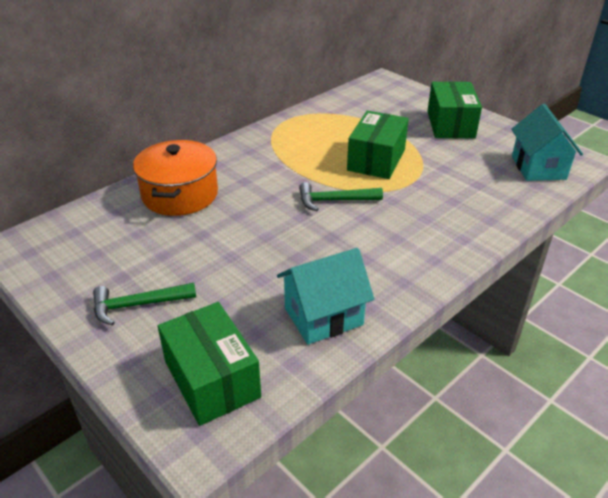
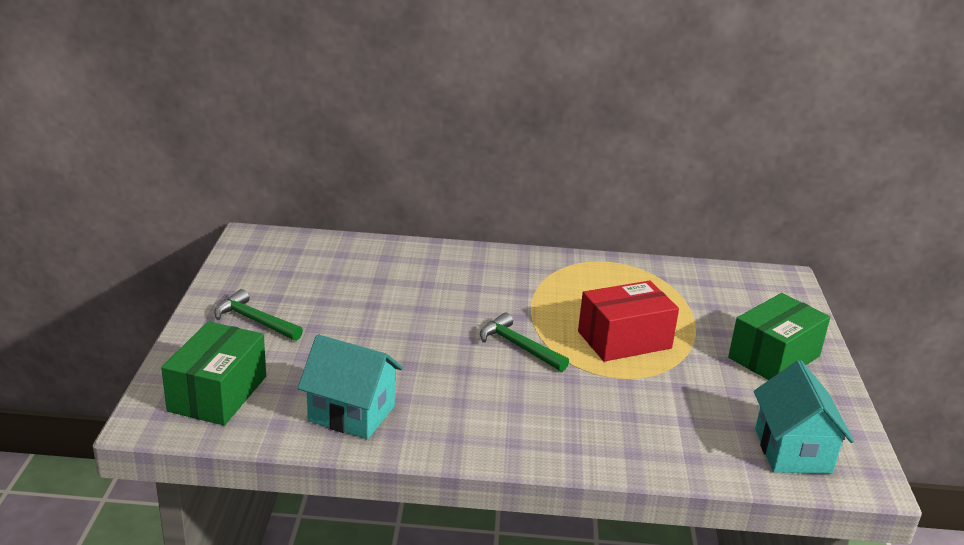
camera: 45 degrees right, 10 degrees down
(180, 194) = (408, 268): orange pot -> none
(376, 160) = (624, 340): green box -> red box
(538, 167) = (793, 451): turquoise house -> turquoise house turned 45 degrees counterclockwise

